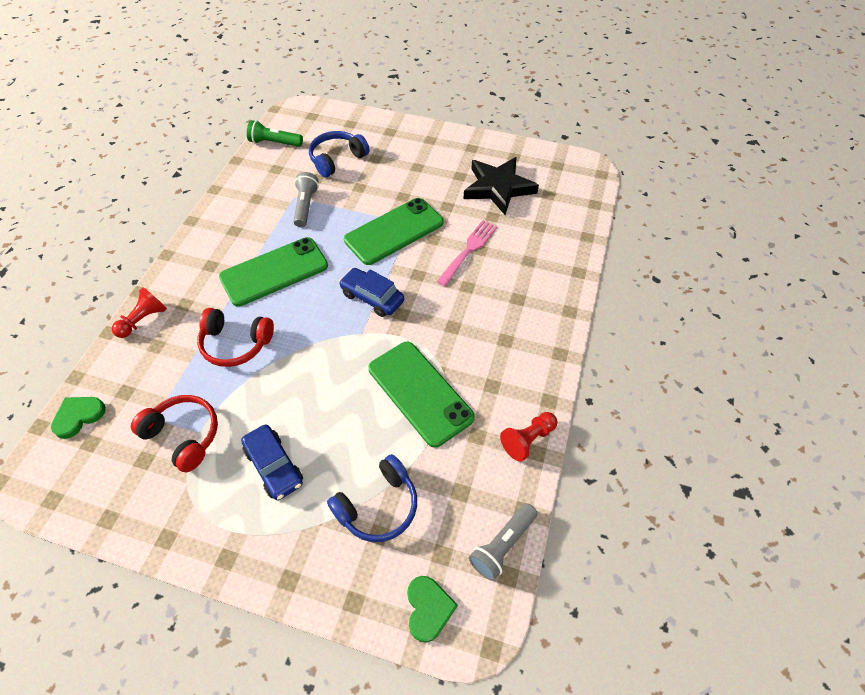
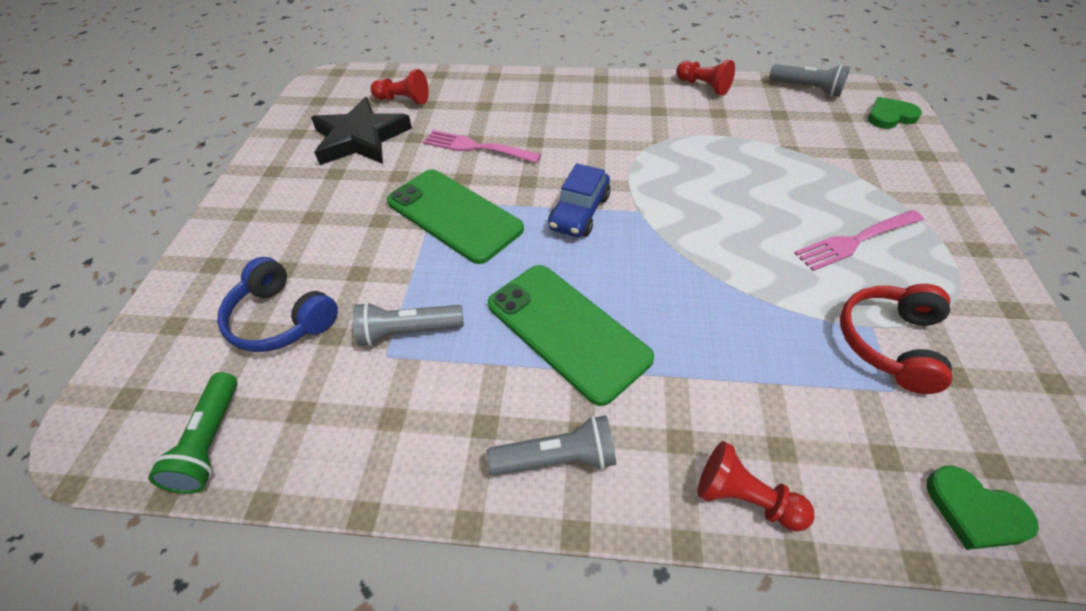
camera: 100 degrees left, 5 degrees down
(202, 254) = (557, 458): none -> grey flashlight
(236, 343) = (719, 335): red headphones -> none
(274, 466) = (856, 240): blue car -> pink fork
(378, 506) = (833, 157): blue headphones -> none
(420, 393) = (694, 152): green phone -> none
(548, 212) = (403, 100): none -> red pawn

